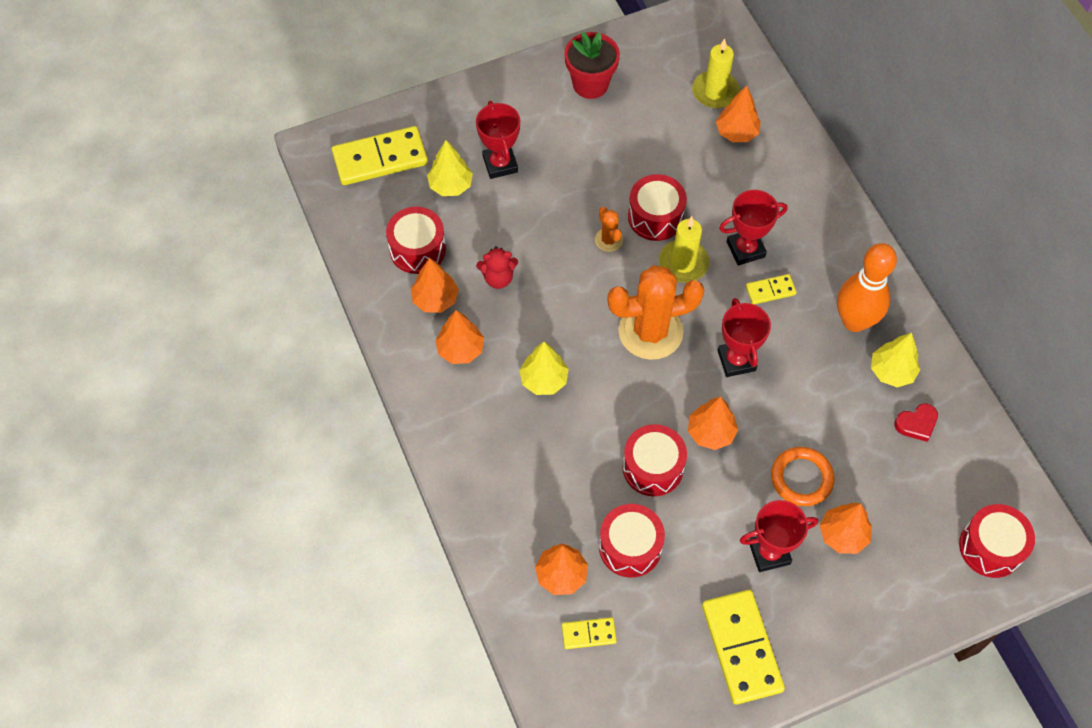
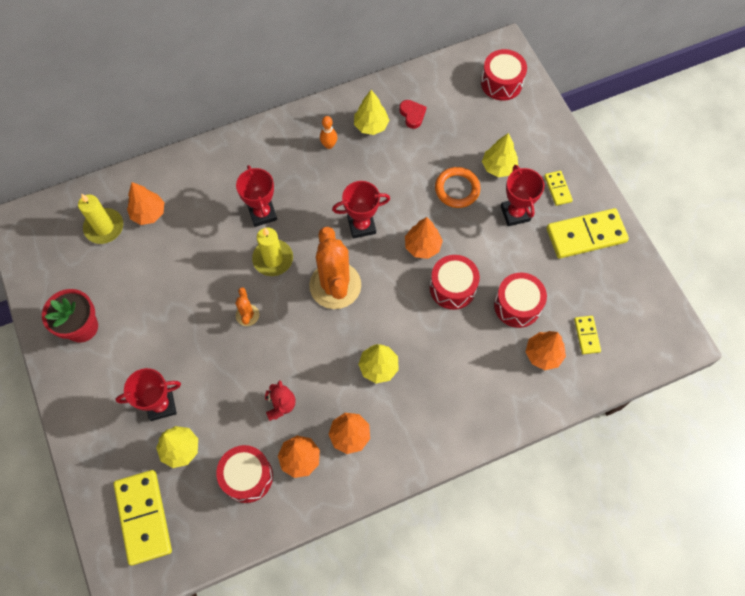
camera: 90 degrees left, 5 degrees up
(608, 240) = (247, 315): orange cactus -> orange cactus turned 75 degrees counterclockwise
(655, 217) = (227, 278): red drum -> none
(770, 290) = (301, 198): yellow domino -> yellow domino (557, 189)
(843, 535) = (498, 167): orange tree -> yellow tree
(854, 321) = (329, 145): orange bowling pin -> orange bowling pin, size x0.47

